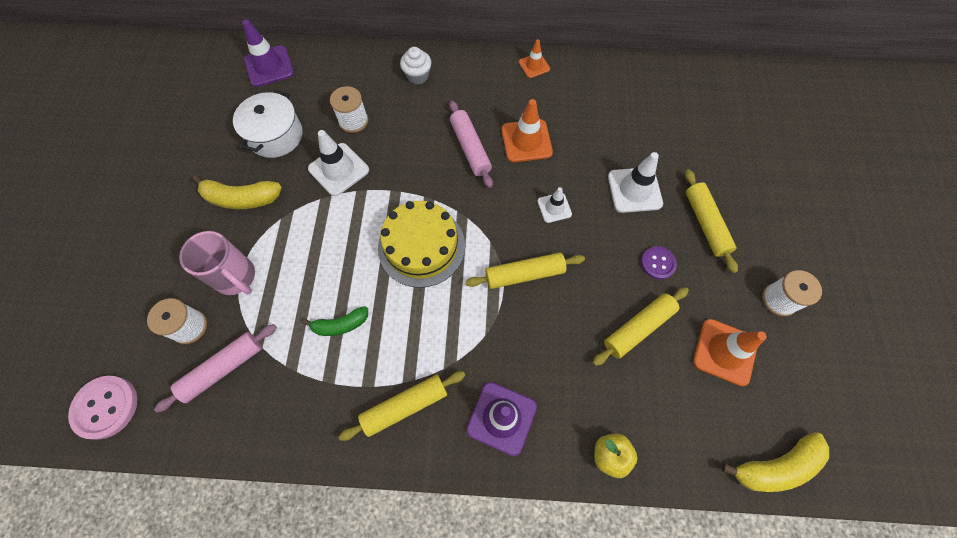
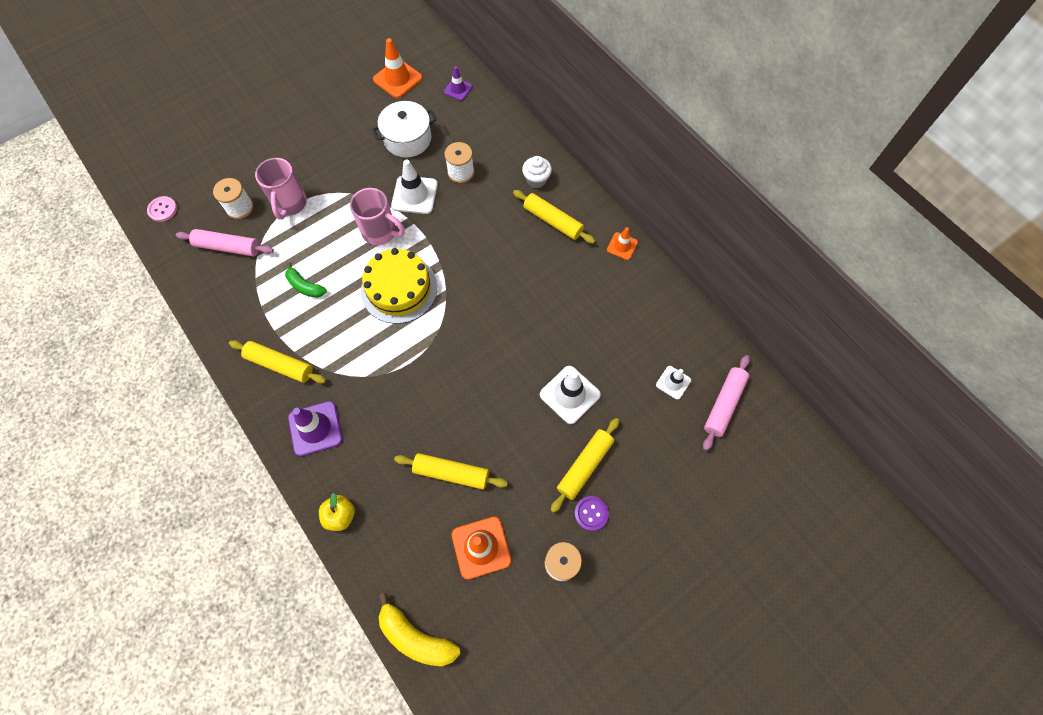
camera: 50 degrees right, 0 degrees up
(106, 407) = (163, 210): pink button -> pink button, size x0.63
(241, 198) = (345, 160): yellow banana -> none
(269, 66) = (458, 89): purple traffic cone -> purple traffic cone, size x0.59
(349, 222) = (381, 232): none -> pink mug
(470, 148) = (505, 259): pink rolling pin -> pink rolling pin (723, 404)
(524, 274) = (432, 368): yellow rolling pin -> yellow rolling pin (552, 221)
(526, 141) = (546, 291): orange traffic cone -> orange traffic cone (397, 79)
(554, 208) = (504, 350): white traffic cone -> white traffic cone (673, 382)
(657, 263) = (518, 453): purple button -> purple button (591, 513)

